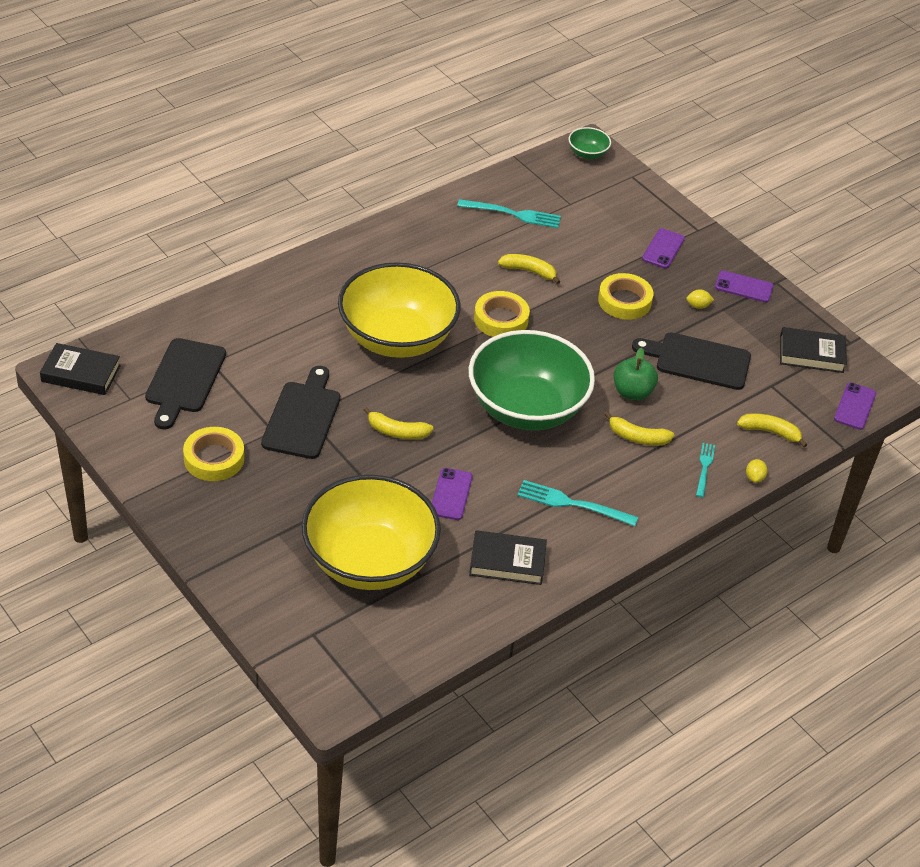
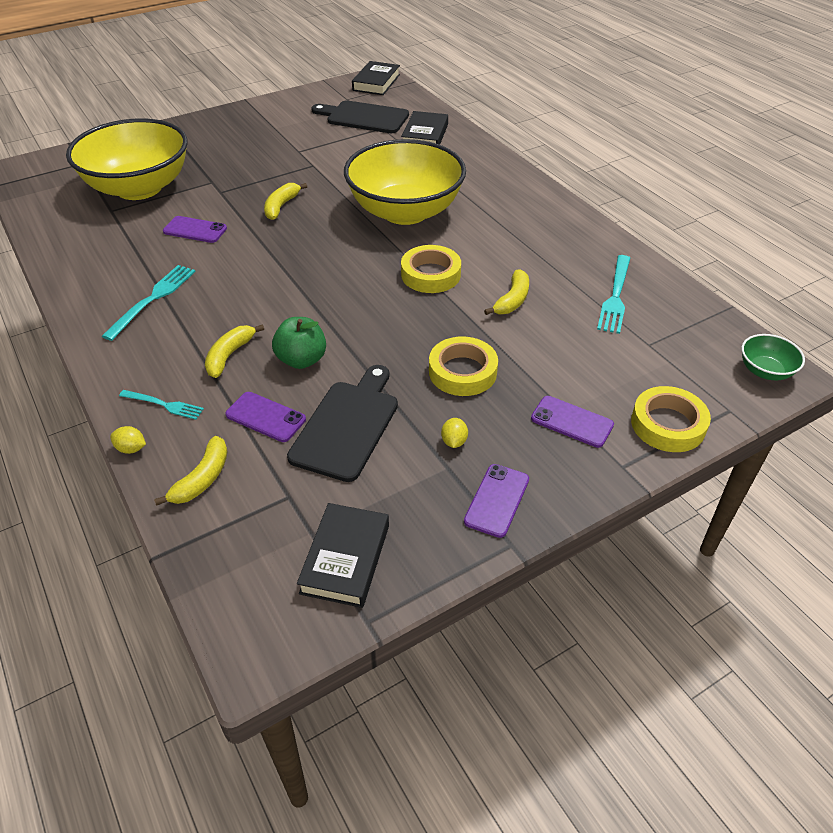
camera: 100 degrees right, 0 degrees up
(214, 458) = (275, 128): yellow tape -> yellow tape (668, 424)
(303, 417) = (311, 164): black cutting board -> none
(507, 562) = (101, 255): black book -> black book (425, 135)
(526, 408) = (293, 281): green bowl -> none
(854, 406) = (224, 593): purple phone -> purple phone (265, 417)

